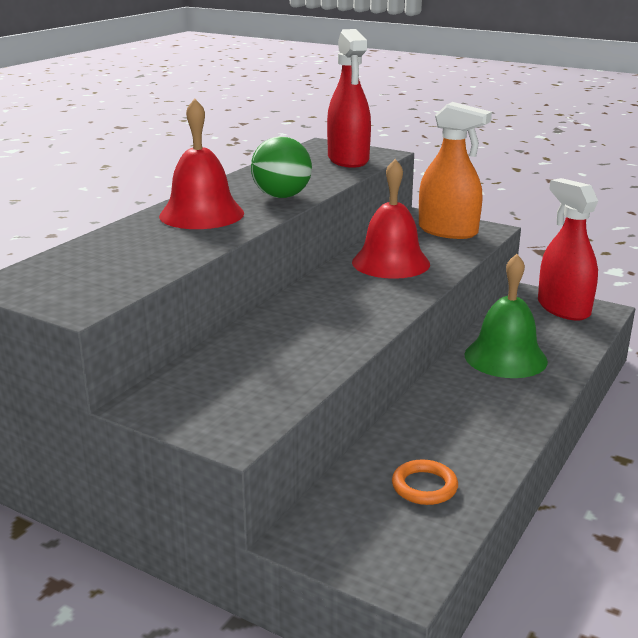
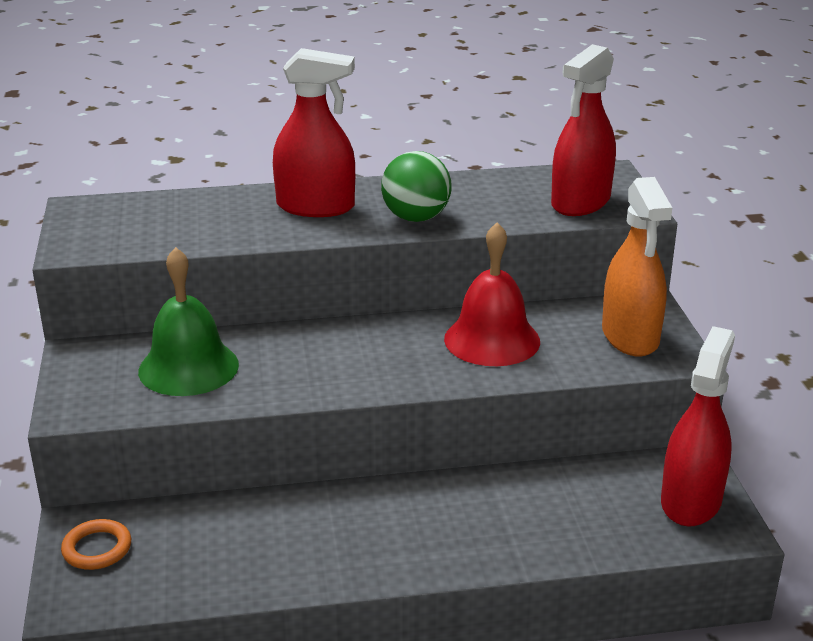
camera: 50 degrees right, 5 degrees up
(201, 214) = (316, 207): red bell -> red spray bottle
(424, 486) = (211, 555): orange ring -> orange ring (97, 549)
(505, 357) = (511, 507): green bell -> green bell (188, 367)

